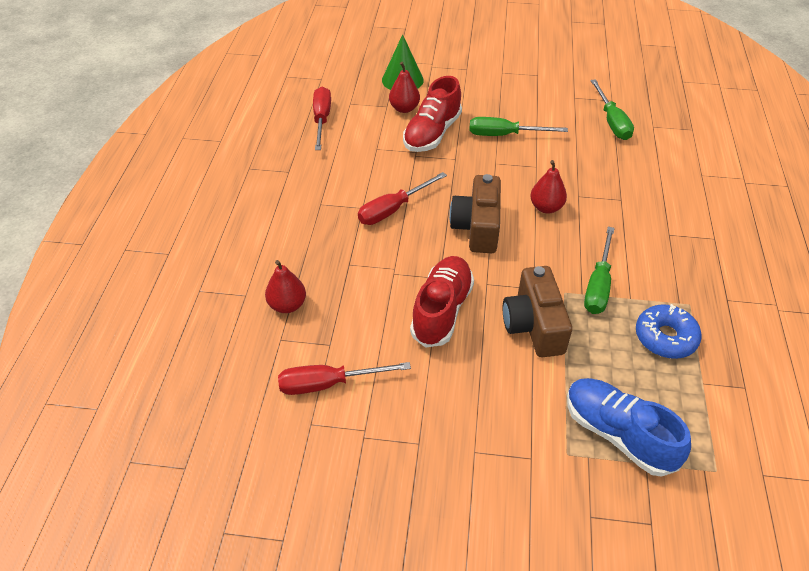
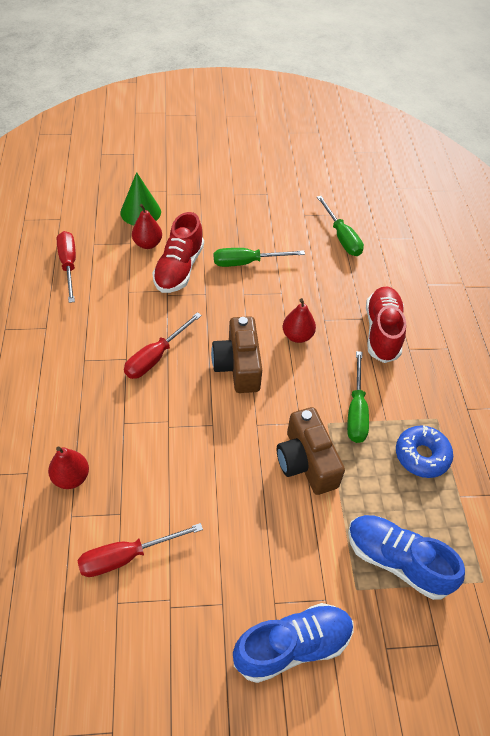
camera: 15 degrees left, 5 degrees up
(442, 310) = (220, 459): red shoe -> red shoe (382, 332)
(486, 496) = (292, 646): none -> blue shoe

